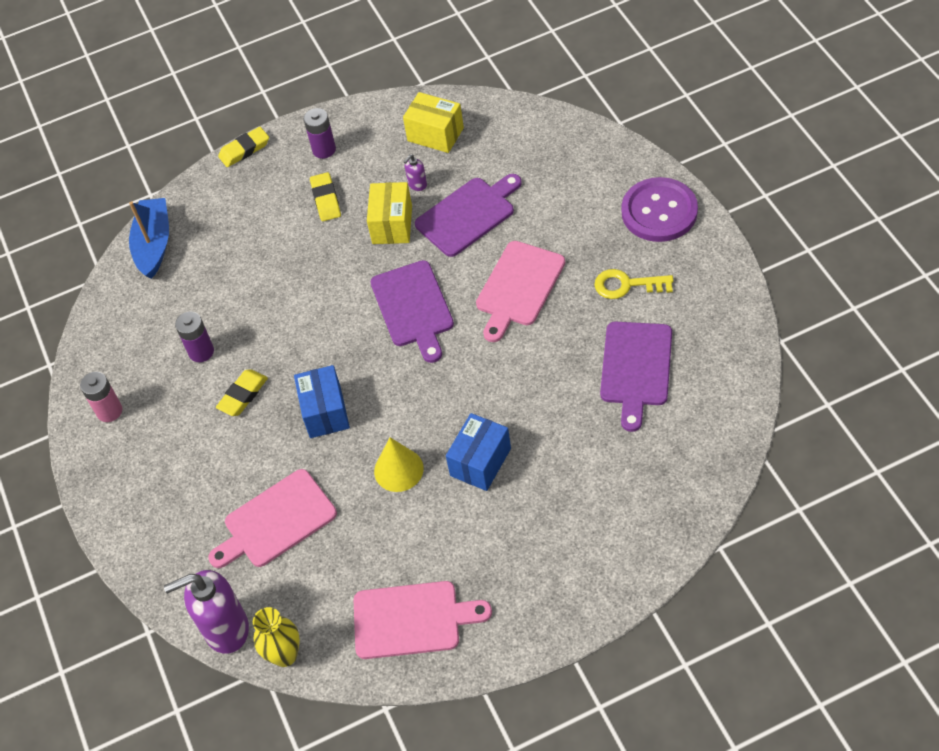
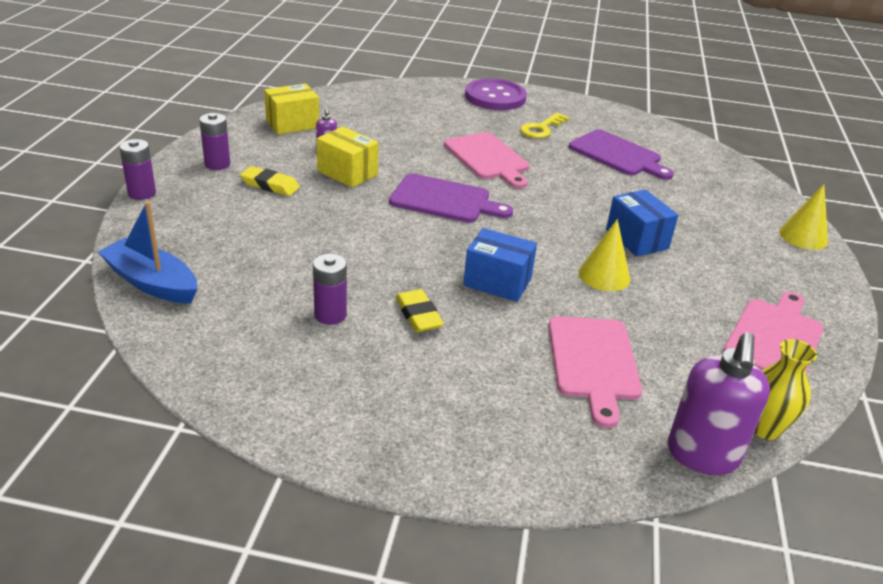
camera: 65 degrees left, 20 degrees down
(109, 411) = (317, 408): pink battery -> none
(244, 150) = (142, 193): yellow eraser -> purple battery
(468, 214) = (390, 145): purple cutting board -> none
(617, 580) = (803, 236): none -> yellow cone

